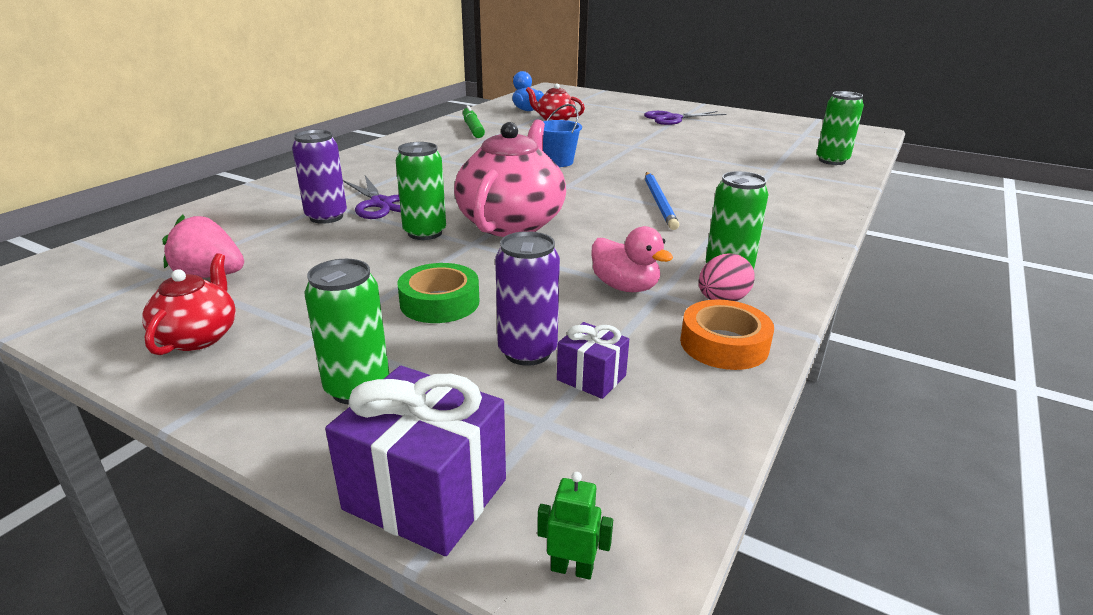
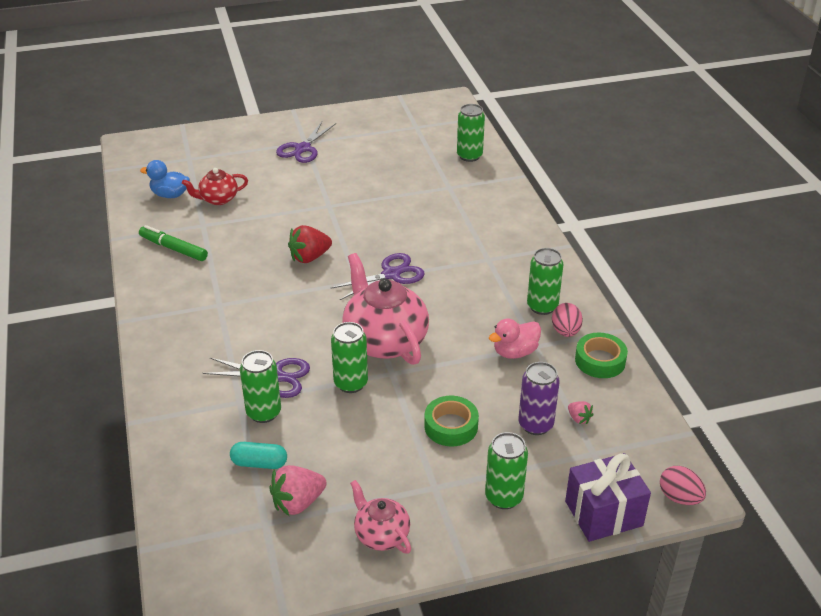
camera: 45 degrees left, 10 degrees up
(198, 337) = (381, 535): red teapot -> pink teapot
(251, 240) = (259, 463): none -> turquoise capsule
(326, 217) = (264, 413): purple can -> green can
(557, 162) = (310, 257): blue bucket -> red strawberry
(572, 568) = (679, 497): green robot -> pink egg
(591, 378) = (578, 418): purple gift -> pink strawberry
(606, 193) = (391, 274): none -> purple scissors
(625, 287) = (515, 352): pink duck -> pink duck turned 150 degrees clockwise
(659, 202) = (433, 265): blue pencil -> none
(724, 344) = (600, 360): orange tape -> green tape

